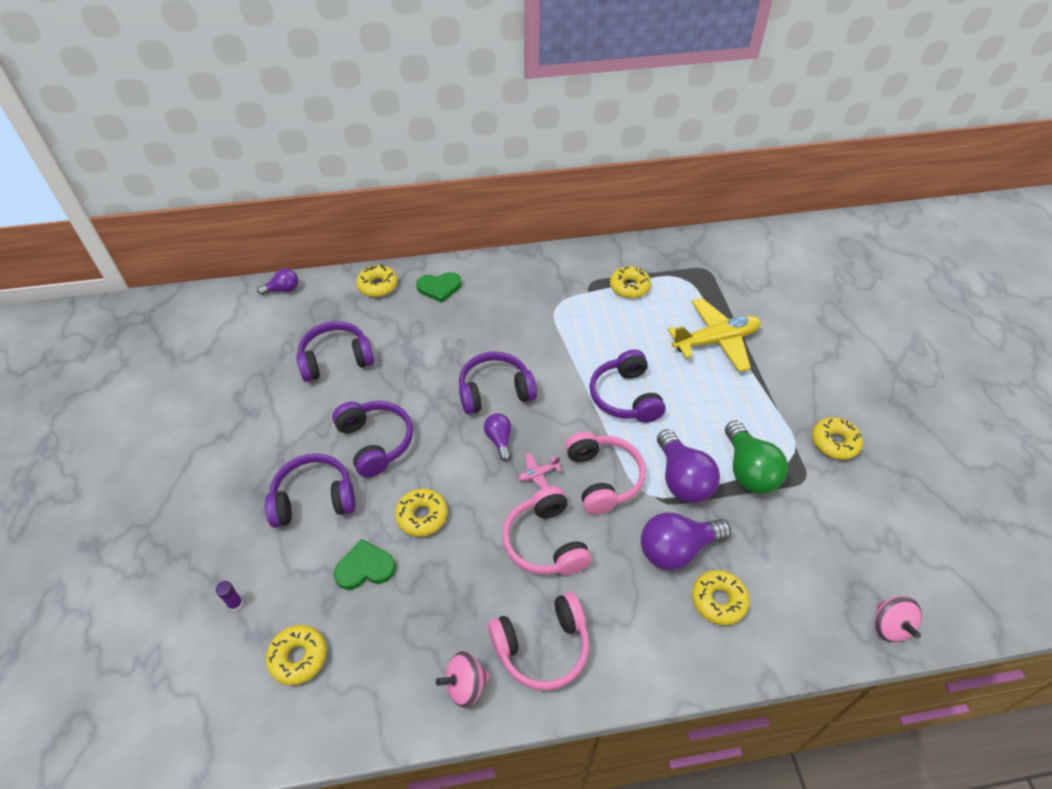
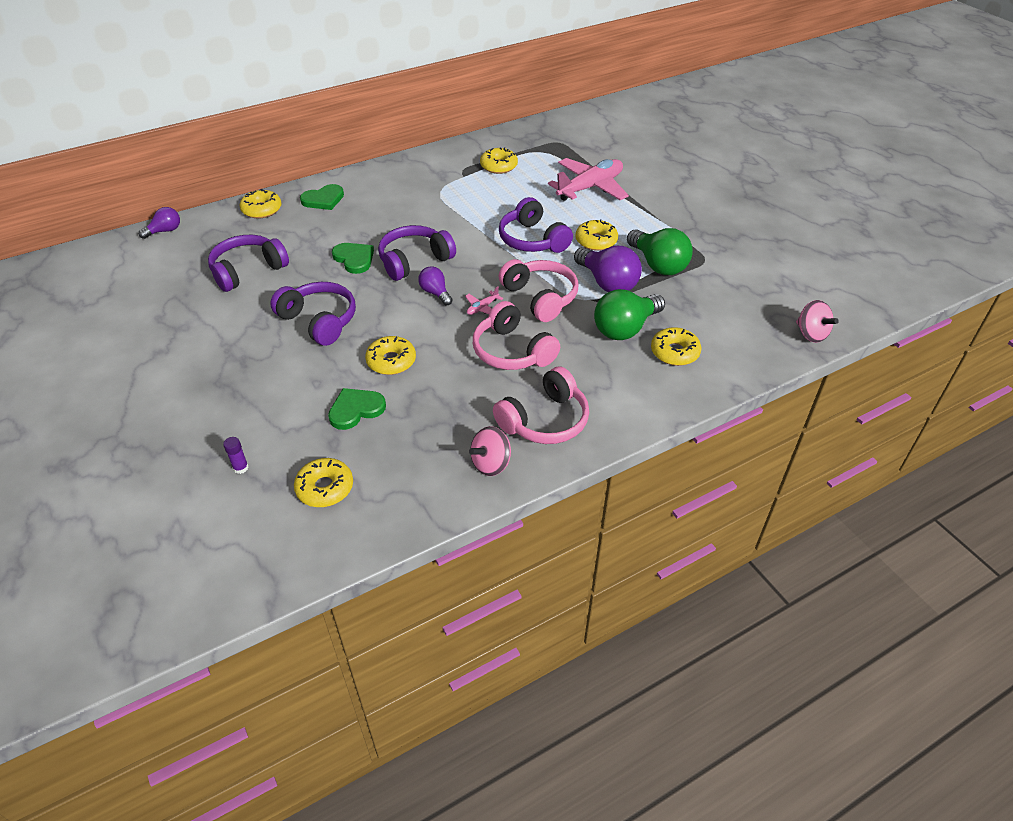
camera: 20 degrees left, 5 degrees down
(314, 499) = (280, 374): purple headphones -> none
(438, 372) = (354, 259): none -> green heart
(677, 549) = (625, 329): purple light bulb -> green light bulb
(715, 341) = (590, 187): yellow plane -> pink plane
(834, 442) = (716, 232): yellow donut -> yellow donut (596, 241)

